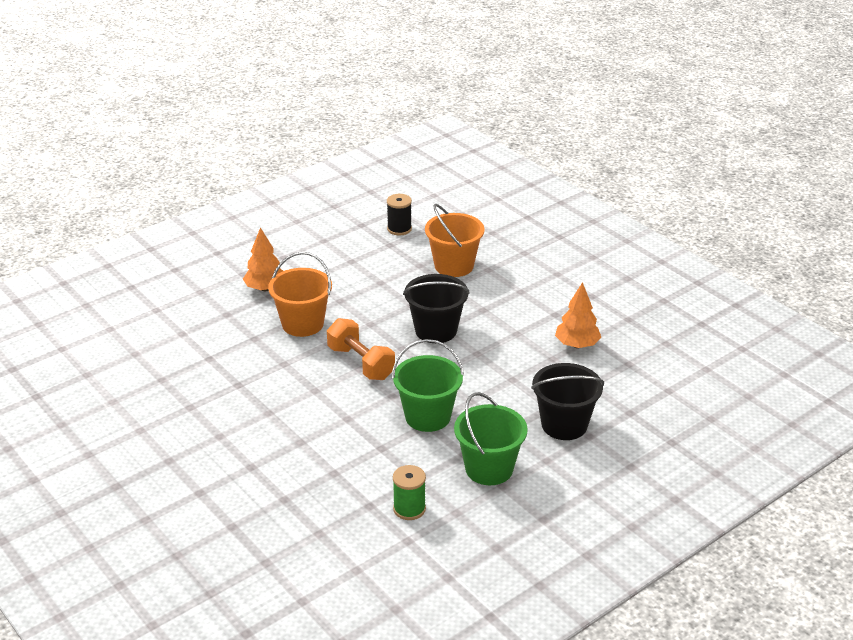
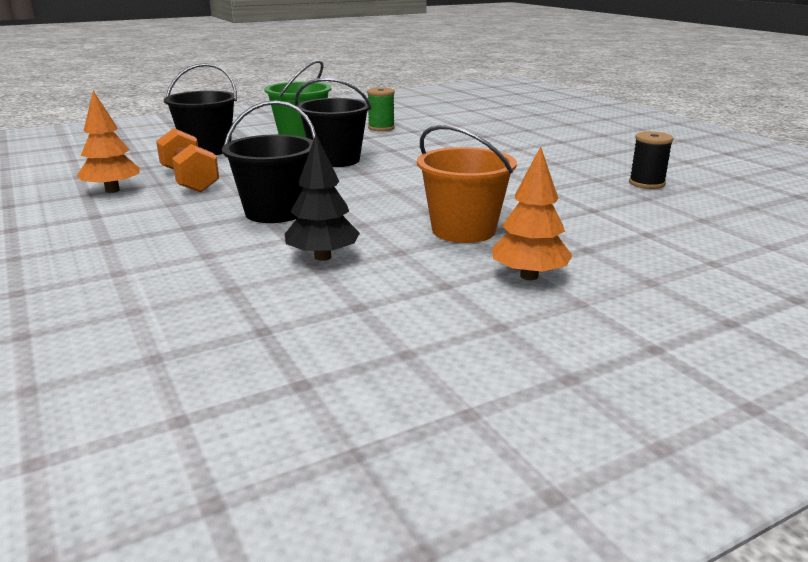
camera: 170 degrees left, 10 degrees down
(361, 363) = (391, 194): orange dumbbell -> orange dumbbell (189, 180)
(383, 291) = (323, 257): none -> black tree
(399, 229) = (217, 363): black spool -> black spool (646, 183)
(427, 416) = (335, 160): green bucket -> black bucket
(454, 266) = (171, 281): orange bucket -> none

